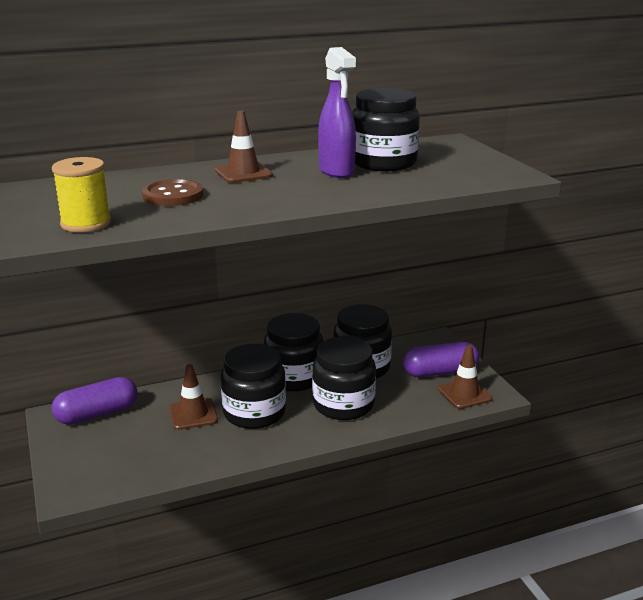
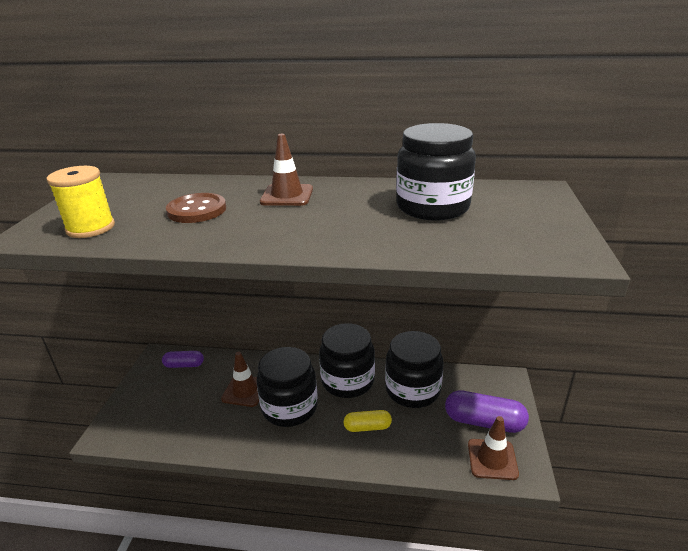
camera: 30 degrees right, 5 degrees up
(97, 414) = (184, 365): purple capsule -> purple capsule, size x0.60
(336, 171) = (372, 209): purple spray bottle -> none
(343, 405) = (367, 427): black jar -> yellow capsule

